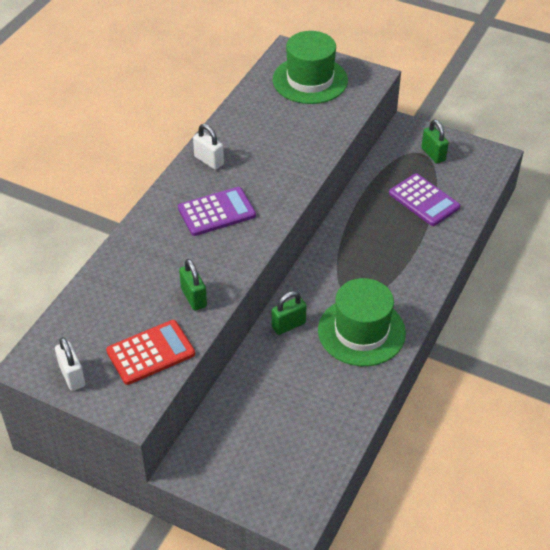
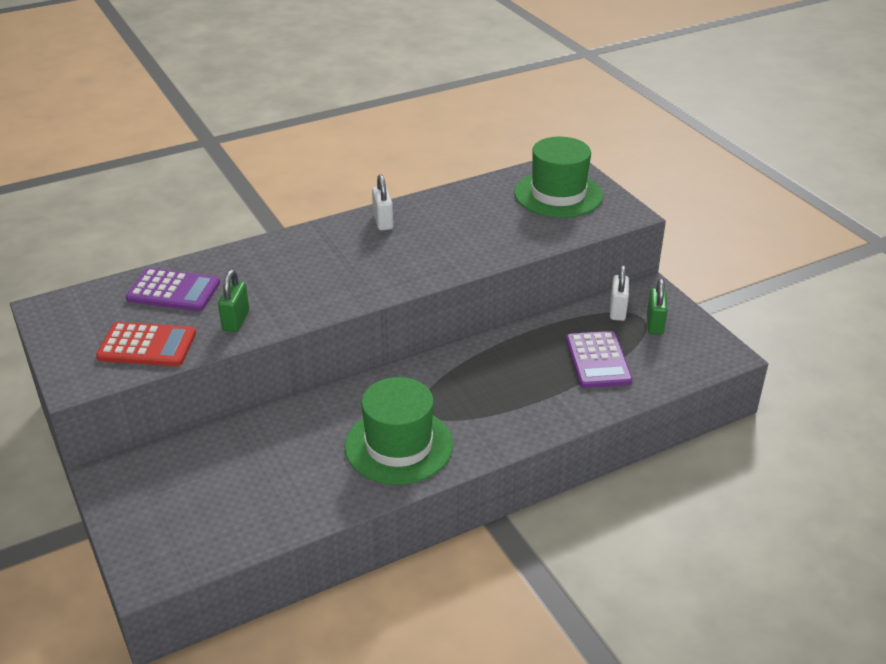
camera: 35 degrees right, 10 degrees down
(72, 376) = (66, 332): white padlock -> white padlock (617, 310)
(217, 212) = (340, 263): purple calculator -> purple calculator (173, 291)
(288, 325) = (335, 405): green padlock -> none

